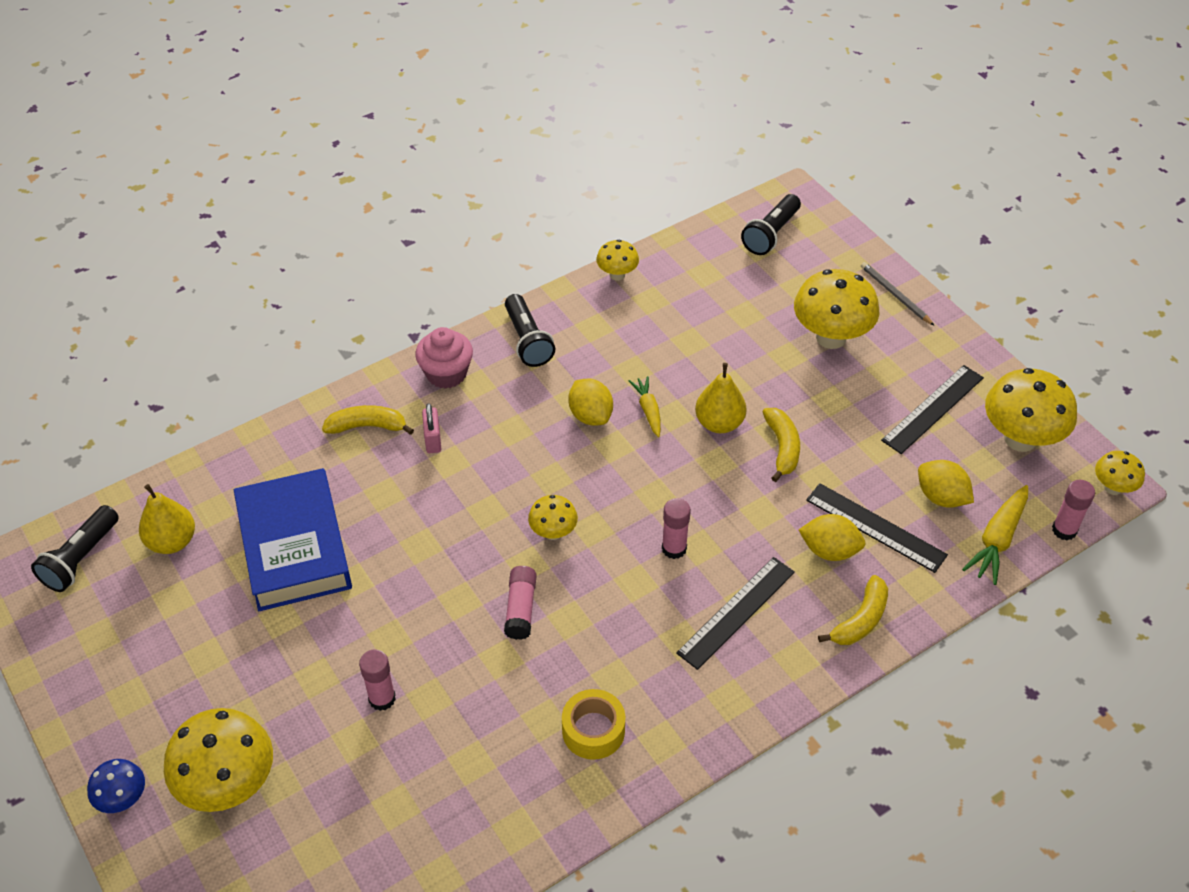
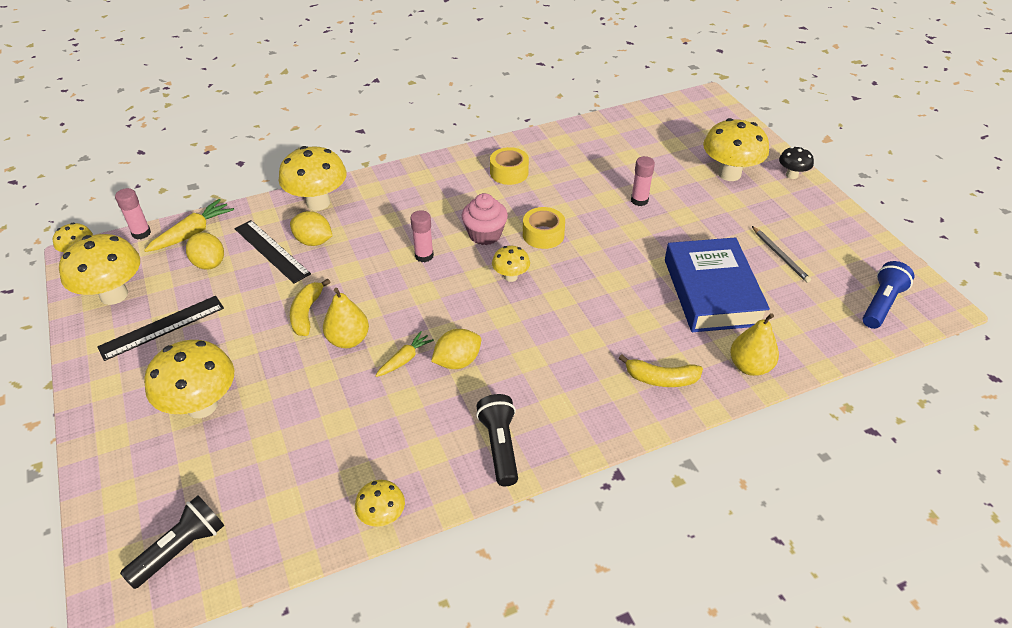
camera: 170 degrees left, 5 degrees down
(80, 559) = (881, 304): black flashlight -> blue flashlight
(123, 799) = (791, 175): blue mushroom -> black mushroom
(172, 541) = (811, 307): yellow pear -> yellow pear (750, 366)
(433, 440) = (601, 359): pink padlock -> none
(446, 373) = (586, 421): pink cupcake -> pink cupcake (485, 234)
(521, 609) = (543, 234): pink glue stick -> yellow tape
(590, 415) = (457, 361): yellow lemon -> yellow lemon turned 75 degrees clockwise
(648, 410) = (405, 359): yellow carrot -> yellow carrot turned 135 degrees counterclockwise
(736, 612) = (397, 216): black ruler -> none
(860, 620) = (318, 203): yellow banana -> yellow mushroom
(895, 295) = (105, 443): grey pencil -> grey pencil (780, 255)

